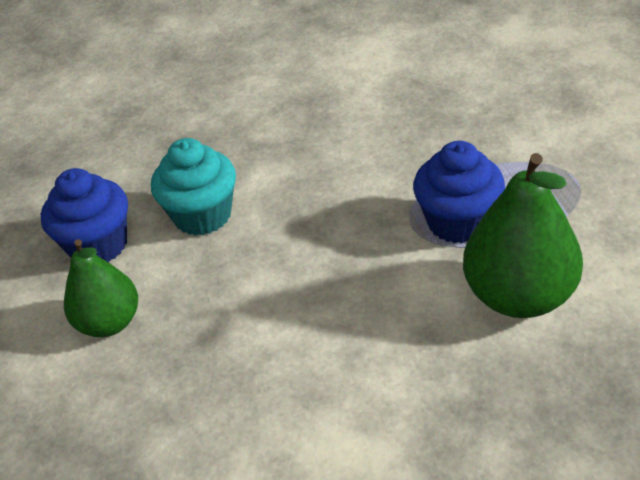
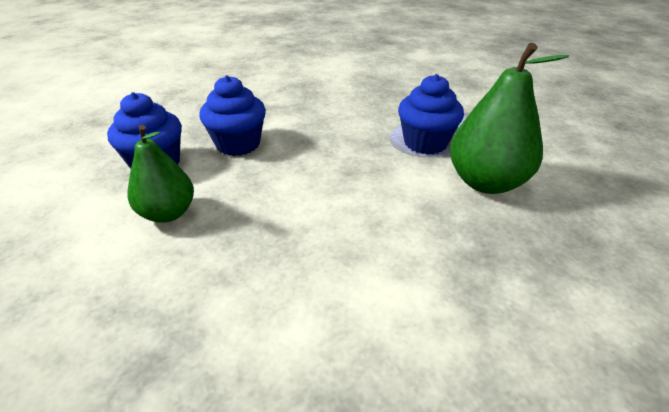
camera: 15 degrees left, 5 degrees down
(202, 215) = (238, 144): turquoise cupcake -> blue cupcake

